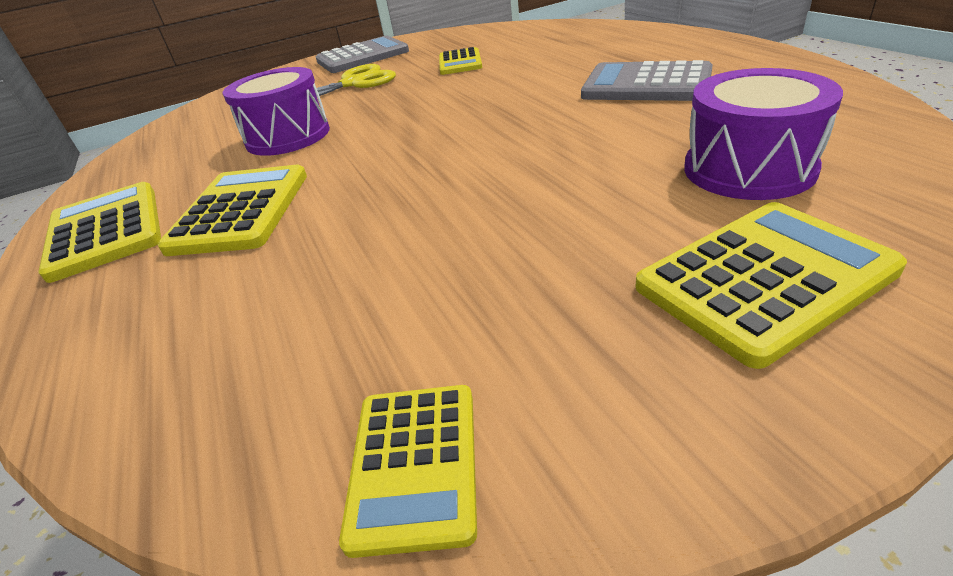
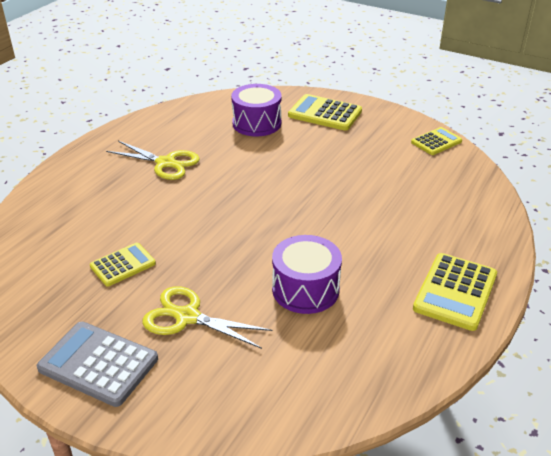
camera: 130 degrees left, 0 degrees up
(240, 211) = (392, 246): yellow calculator -> none
(646, 85) = (166, 163): grey calculator -> yellow scissors

